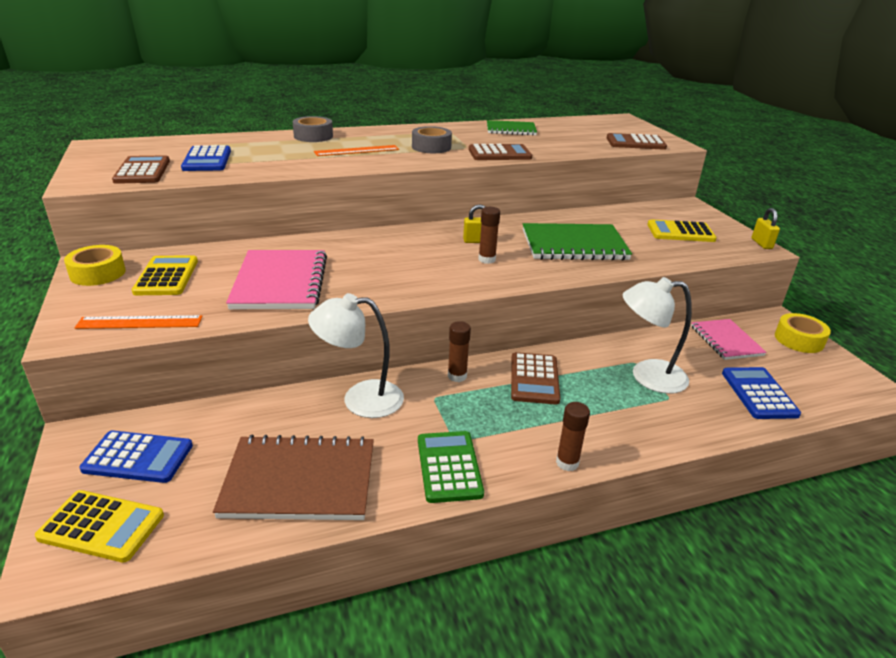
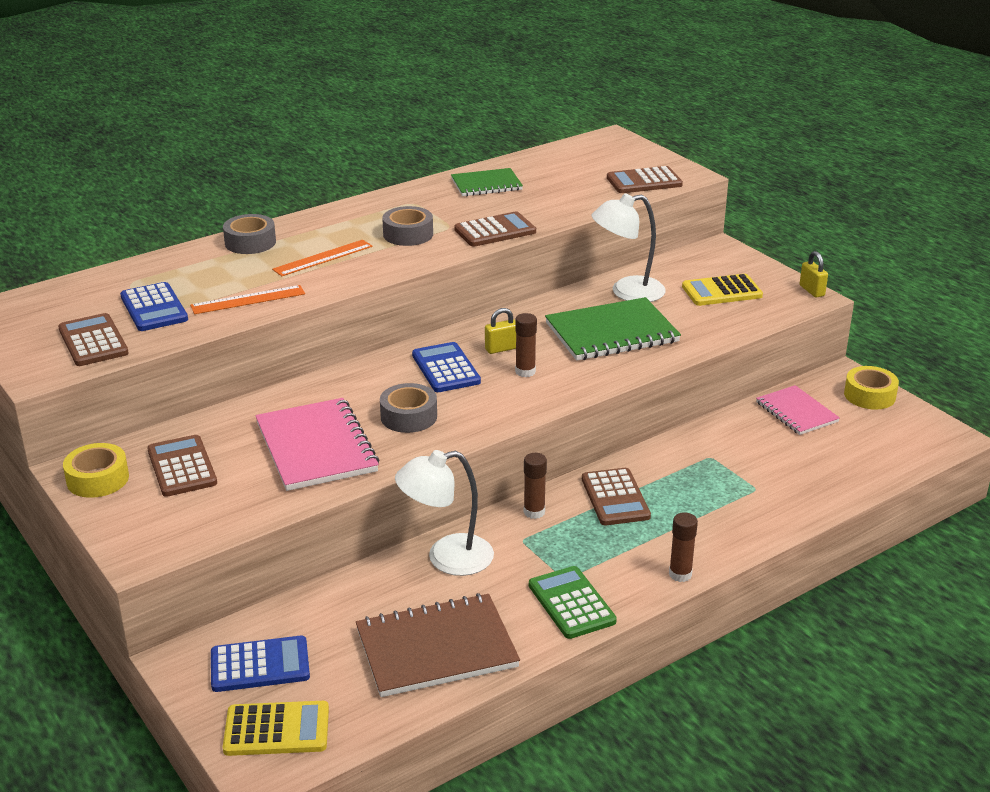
camera: 15 degrees left, 0 degrees up
(139, 322) = (202, 525): orange ruler -> orange ruler (248, 300)
(166, 276) = (182, 467): yellow calculator -> brown calculator
(370, 274) = (408, 416): none -> grey tape
(647, 376) = (728, 470): white lamp -> white lamp (627, 292)
(759, 393) = (840, 465): blue calculator -> blue calculator (446, 368)

